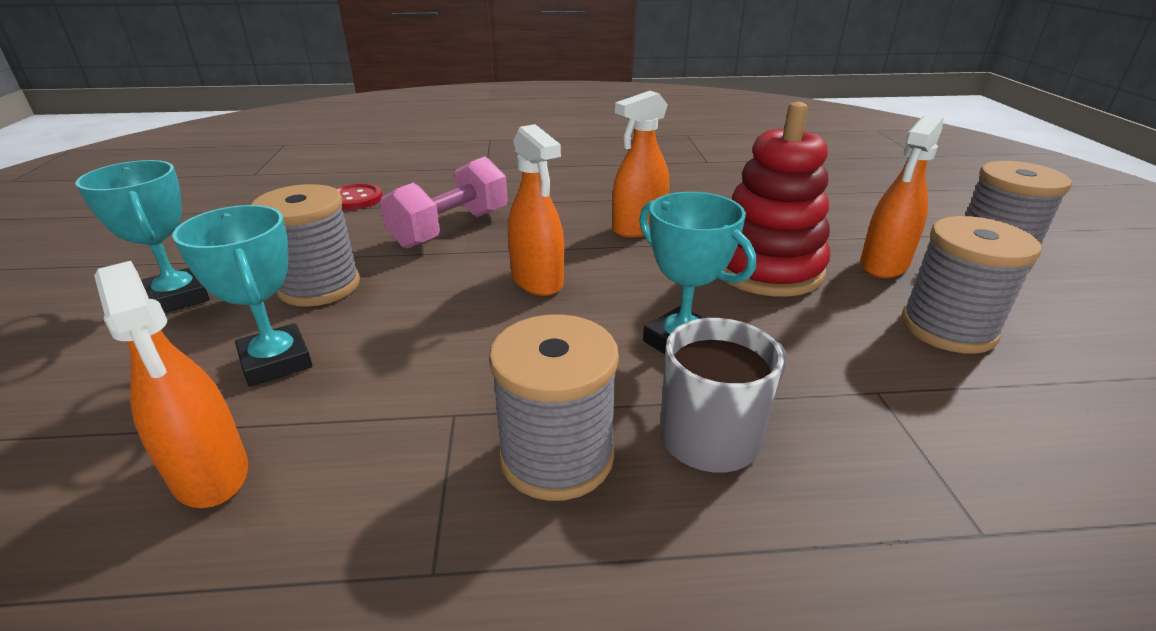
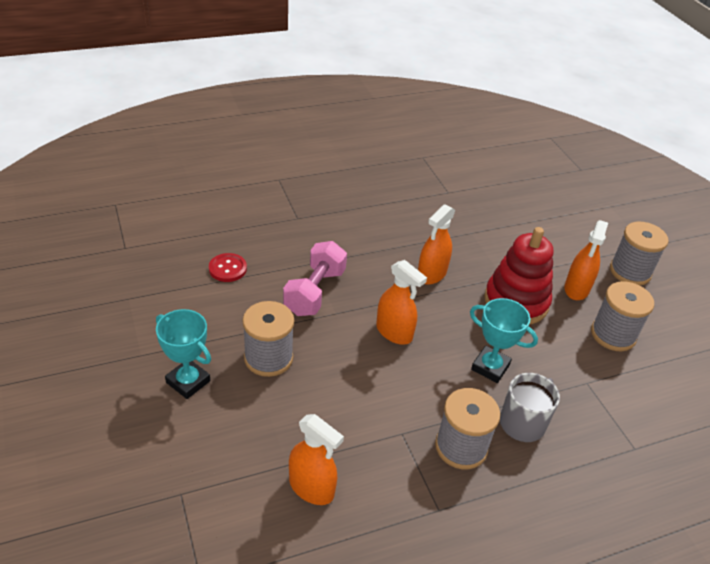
camera: 20 degrees left, 10 degrees up
(276, 361) = (288, 418): turquoise trophy -> none

